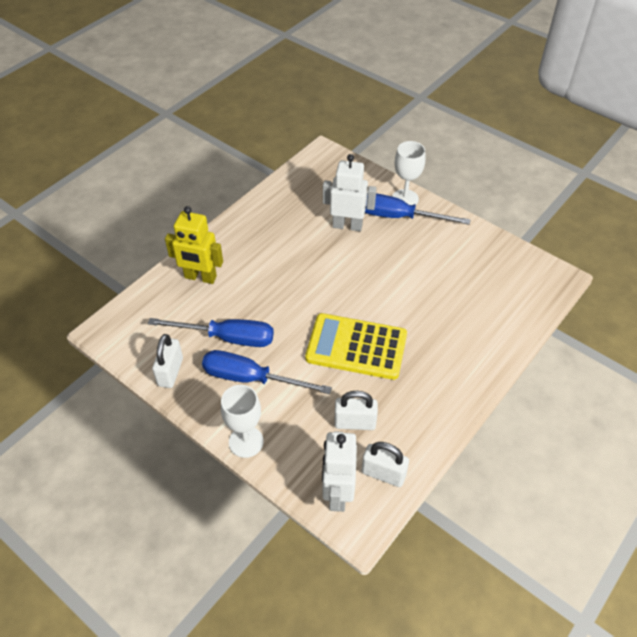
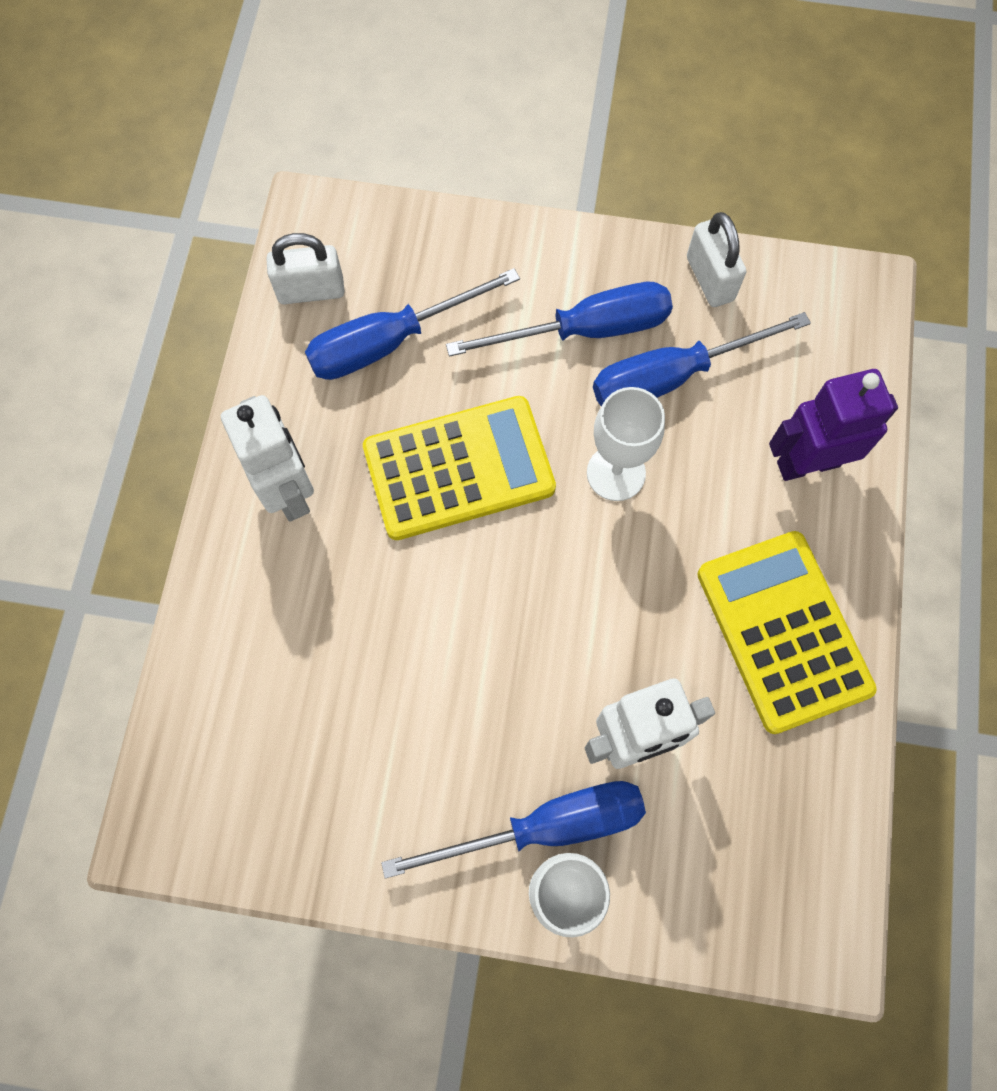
camera: 150 degrees right, 20 degrees up
(200, 277) = (808, 463): yellow robot -> purple robot
(246, 442) = (525, 238): white goblet -> white goblet (616, 473)
(263, 231) = (783, 631): none -> yellow calculator
(337, 493) = (359, 235): white robot -> white robot (289, 491)
(355, 423) = (390, 341): white padlock -> blue screwdriver

